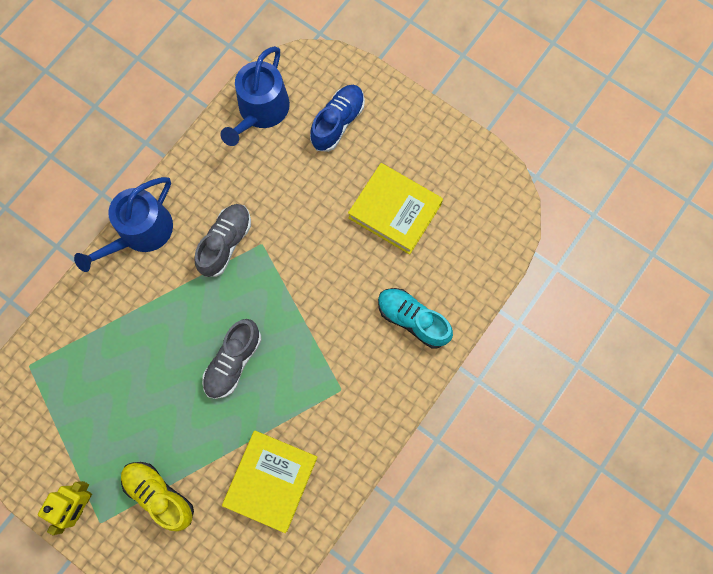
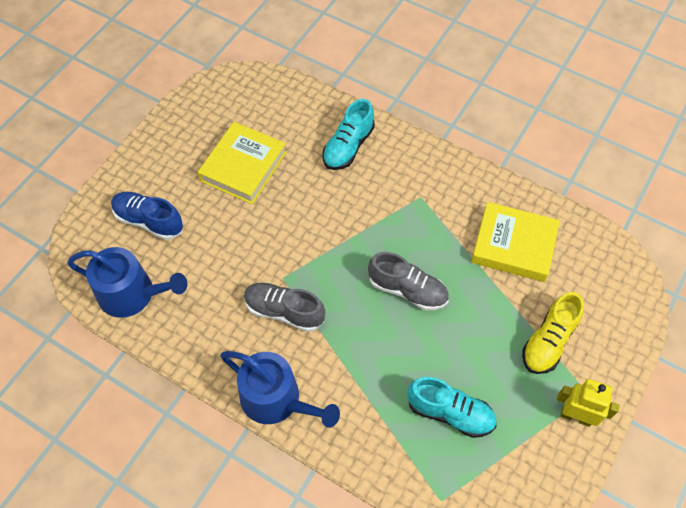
camera: 95 degrees left, 15 degrees down
(104, 385) = (450, 413): none -> turquoise shoe

